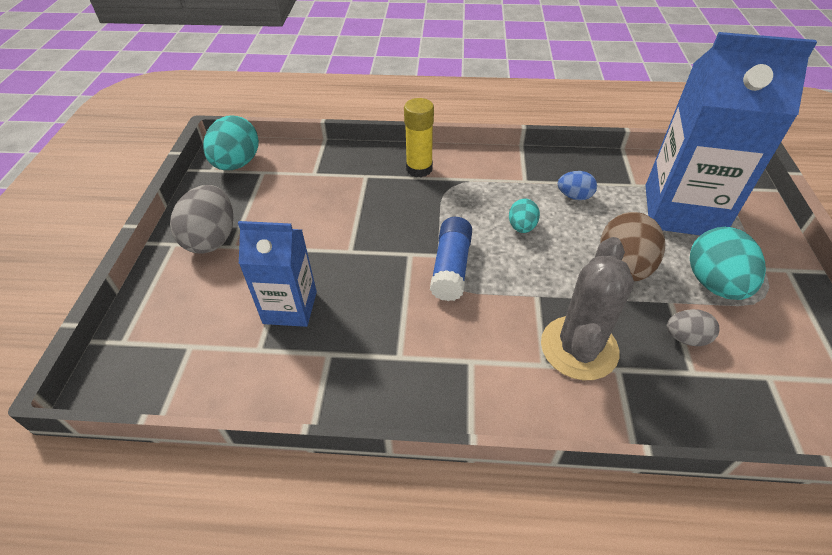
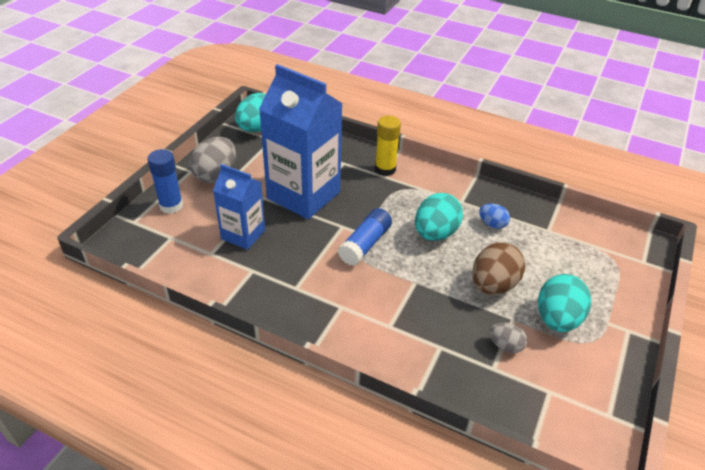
camera: 20 degrees right, 5 degrees down
(168, 300) = (171, 206): none -> blue glue stick
(521, 227) = (435, 233): turquoise egg -> turquoise egg, size x1.82
(579, 348) = (421, 324): grey cactus -> none
(682, 211) = (573, 261): blue carton -> blue carton (303, 195)

